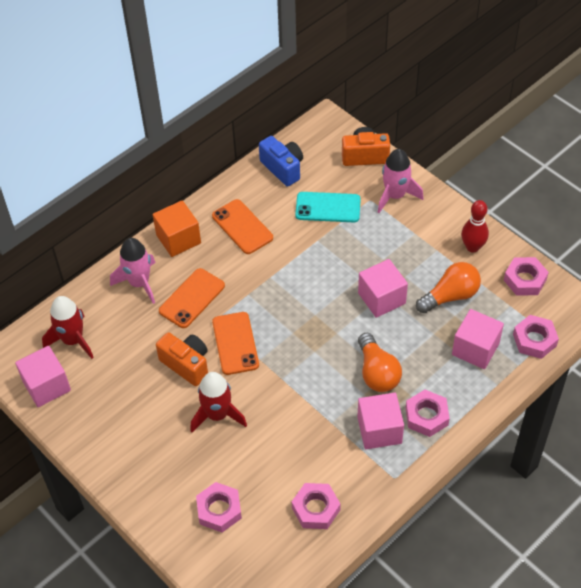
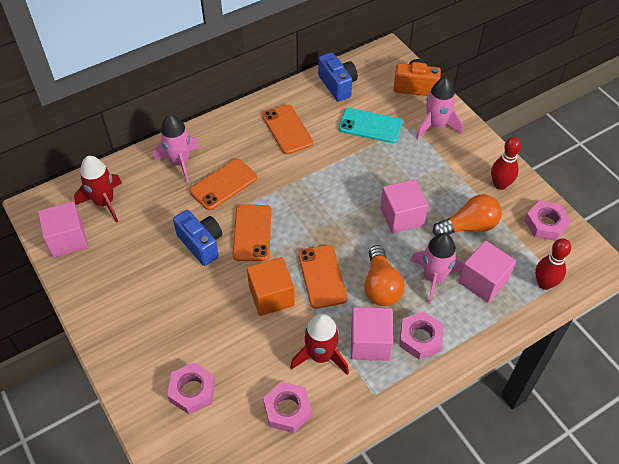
camera: 10 degrees right, 0 degrees up
(178, 239) = (226, 130): orange cube -> orange cube (271, 296)
(186, 364) = (201, 244): orange camera -> blue camera
(217, 415) = (217, 297): red rocket -> red rocket (320, 356)
(317, 374) = (322, 276): none -> orange phone
(427, 355) = (434, 278): none -> pink rocket
(534, 340) = (544, 283): pink nut -> red bowling pin

